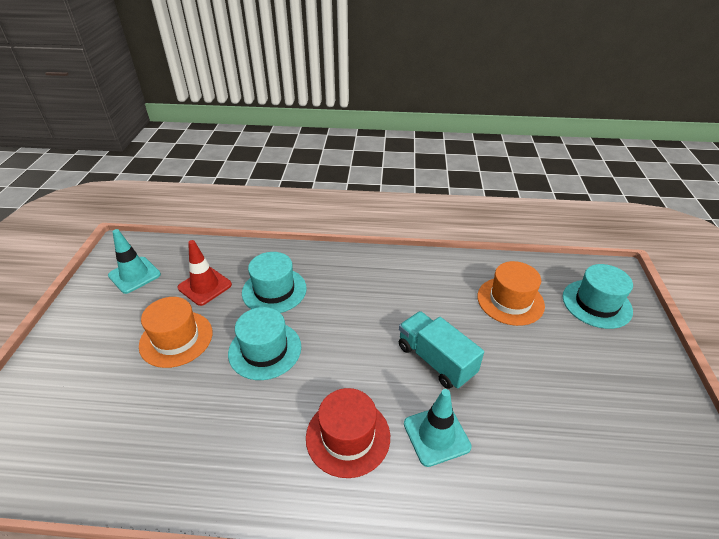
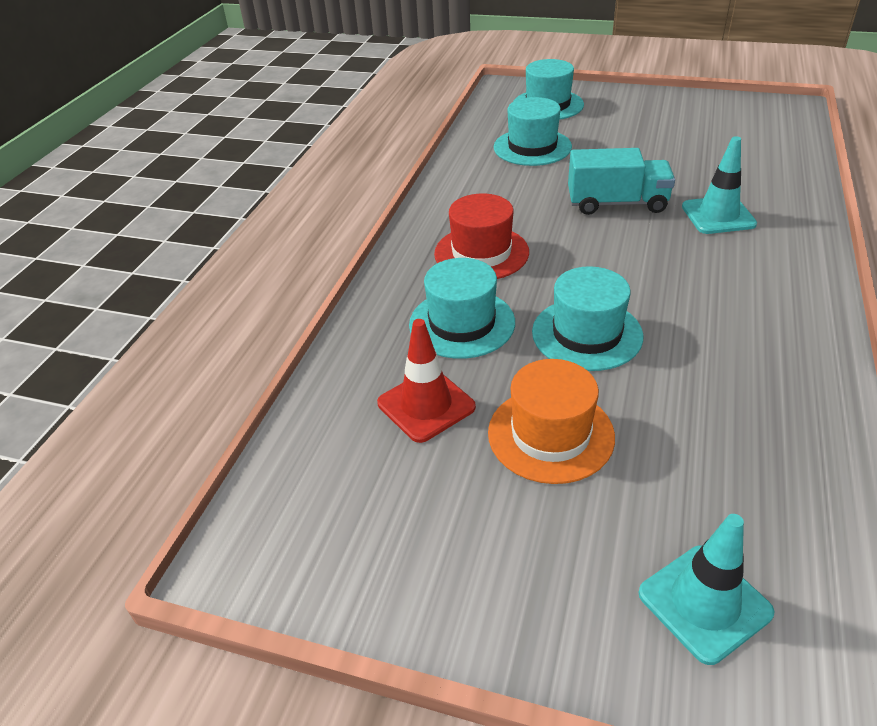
camera: 75 degrees left, 0 degrees up
(134, 275) = (355, 517): turquoise traffic cone -> turquoise traffic cone (704, 603)
(348, 436) = (726, 271): red hat -> red hat (481, 253)
(436, 360) = (617, 203): turquoise truck -> turquoise truck turned 150 degrees counterclockwise
(510, 301) = (532, 147): orange hat -> turquoise hat

